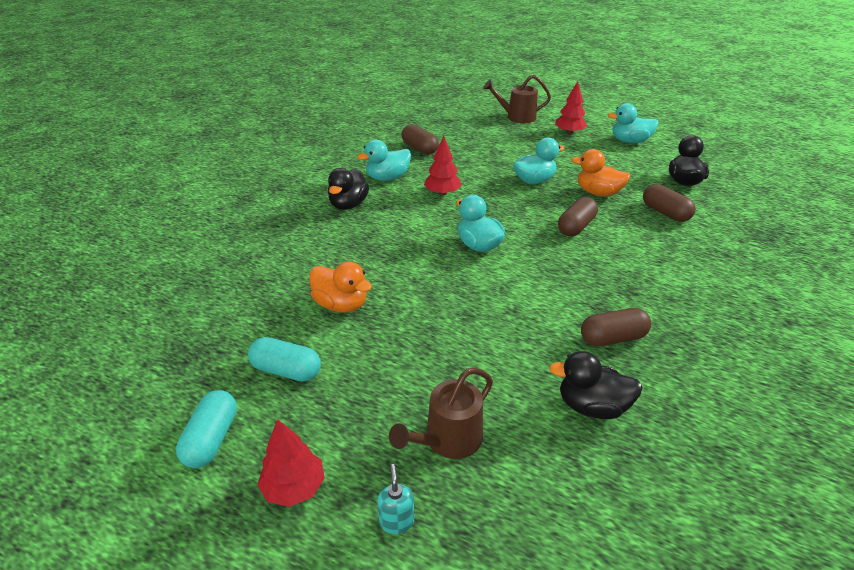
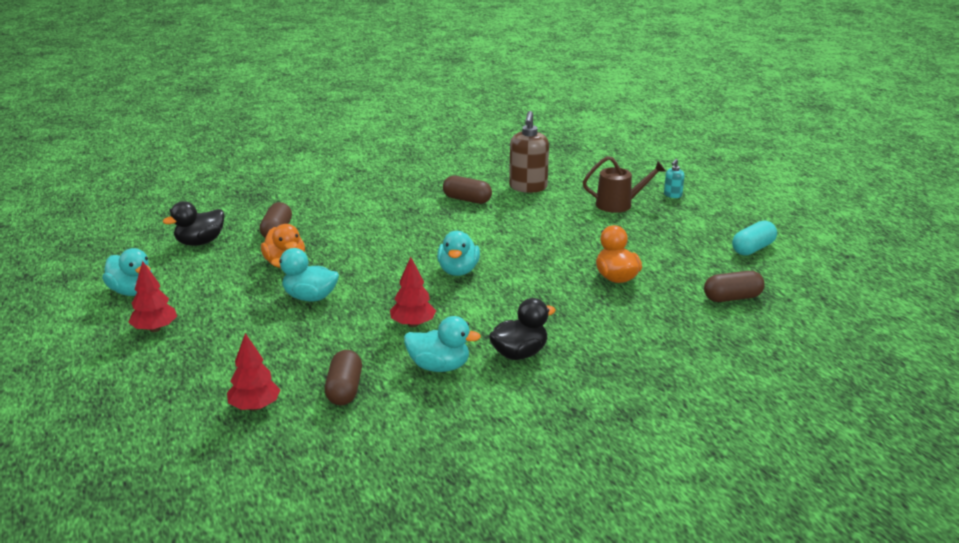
camera: 140 degrees left, 10 degrees down
(286, 370) = (686, 259): turquoise capsule -> none
(294, 487) = (715, 219): red tree -> red tree (255, 407)
(517, 117) = (147, 380): brown watering can -> none
(576, 227) = (361, 251): brown capsule -> brown capsule (732, 298)
(592, 406) = (528, 187): black duck -> brown soap dispenser

